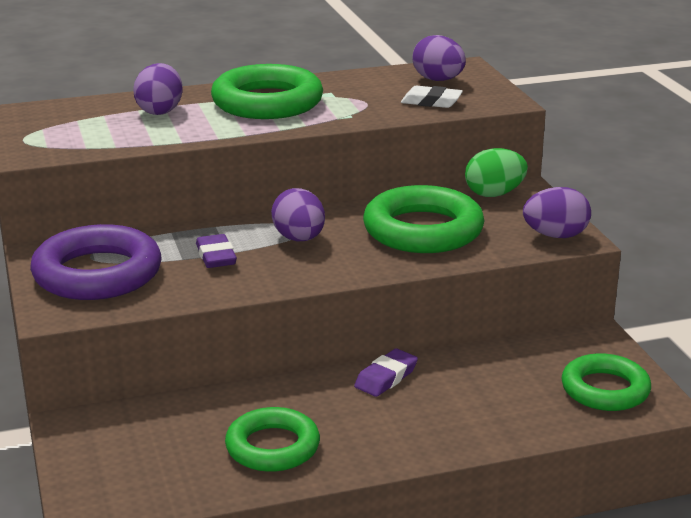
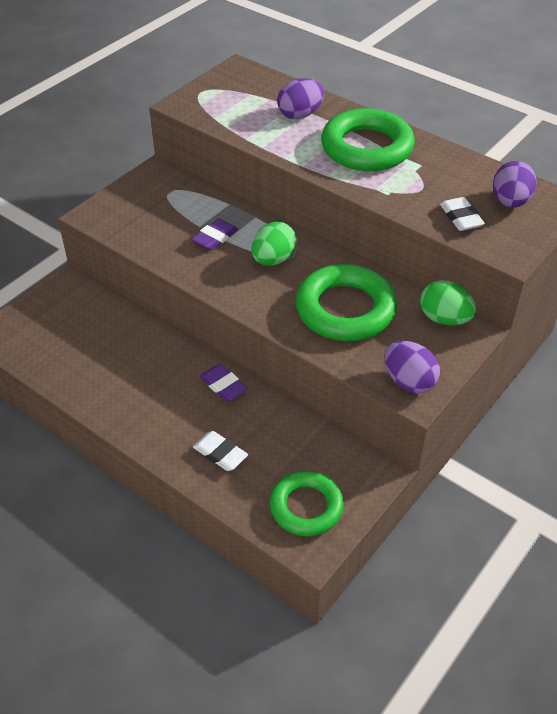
camera: 55 degrees right, 20 degrees up
(97, 273) = (150, 205): purple ring -> none
(272, 447) = (106, 374): green ring -> none
(299, 239) = (273, 260): purple egg -> green egg
(386, 378) = (223, 385): purple eraser -> purple eraser turned 45 degrees clockwise
(483, 414) = (220, 454): none -> white eraser

